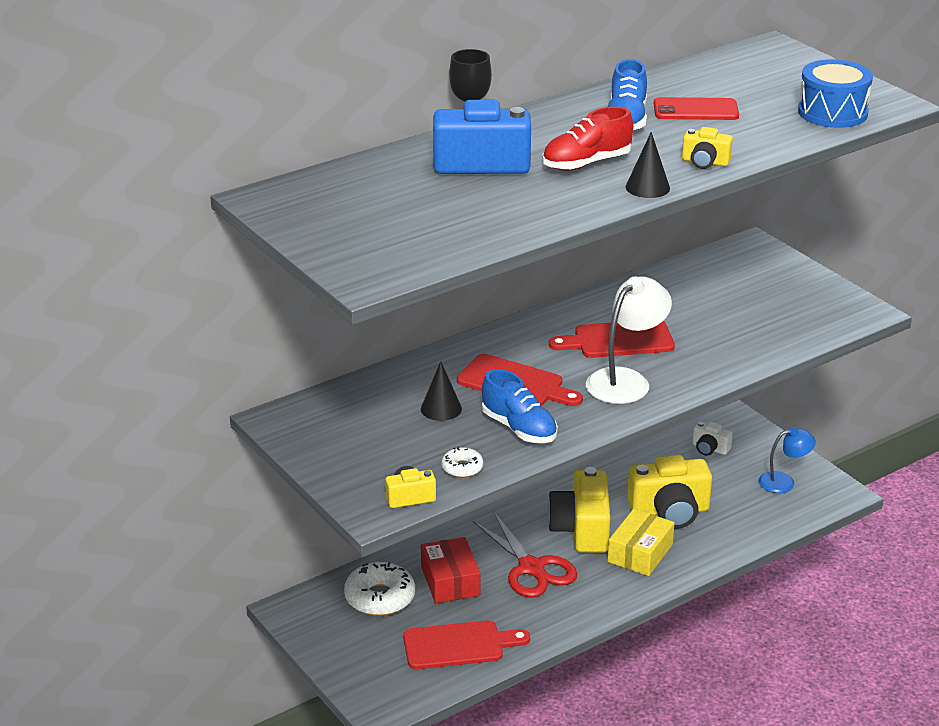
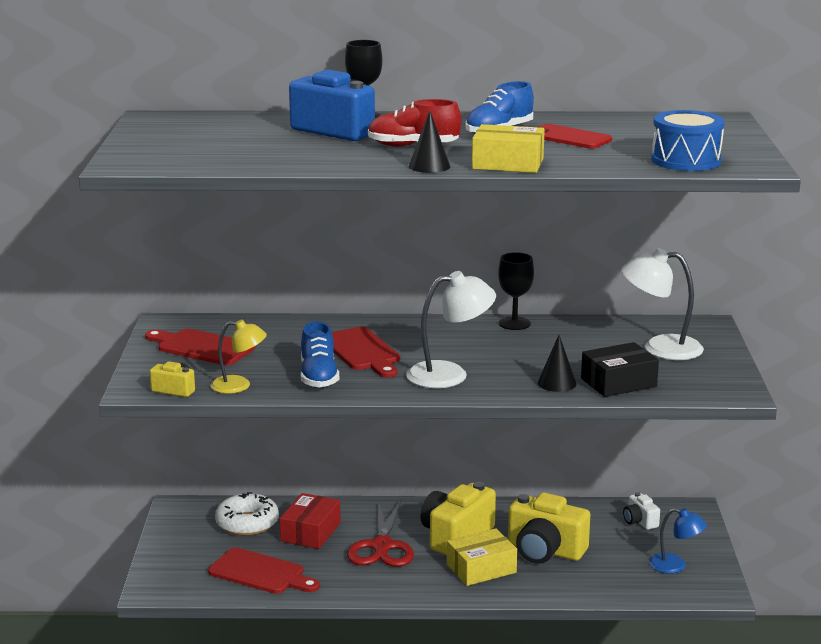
camera: 35 degrees right, 10 degrees down
(441, 409) = (283, 350): black cone -> black cone (557, 383)
(462, 468) = (239, 386): white donut -> yellow lamp
(600, 300) = (514, 323): none -> black goblet
(618, 340) = (486, 350): red cutting board -> red cutting board (202, 347)
(705, 162) = (508, 163): yellow camera -> yellow box
(751, 284) = (660, 348): none -> white lamp
(769, 336) = (618, 383): none -> black box

